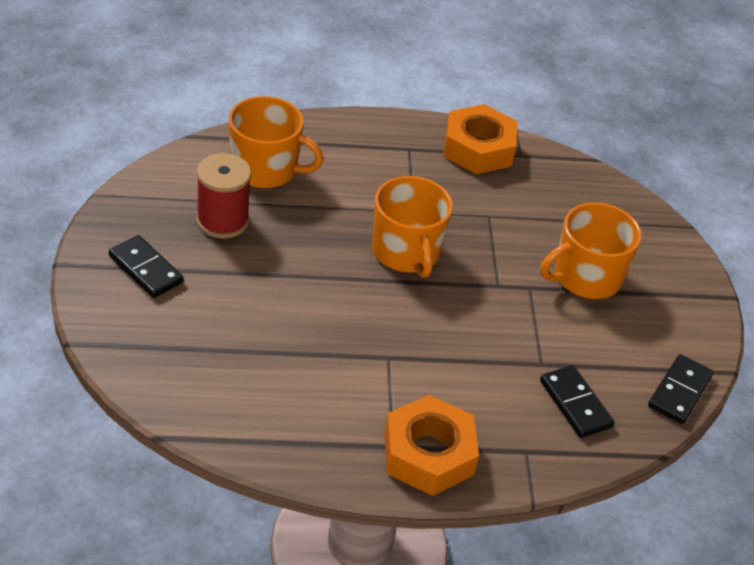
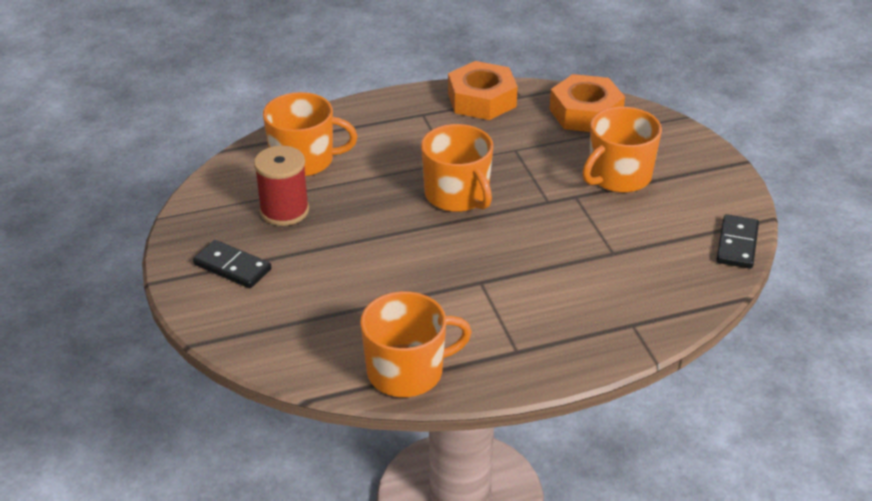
camera: 10 degrees left, 5 degrees down
(272, 435) = (407, 371): none -> orange mug
(428, 454) = (550, 349): orange nut -> orange nut (585, 113)
(575, 404) = (656, 276): black domino -> none

